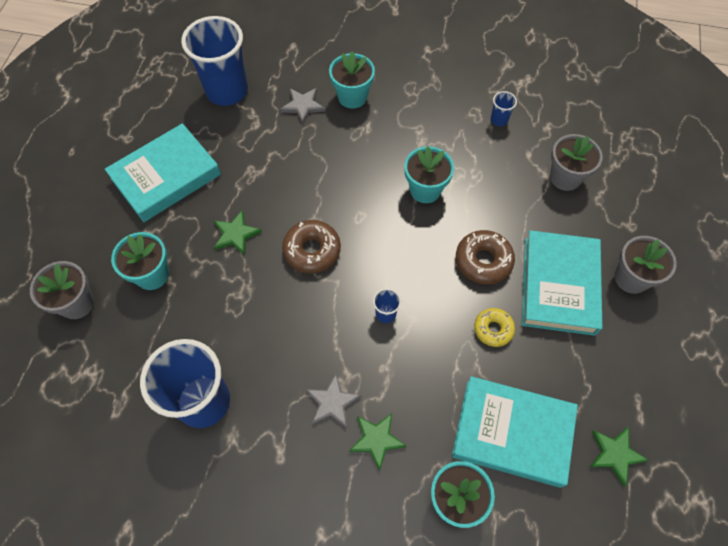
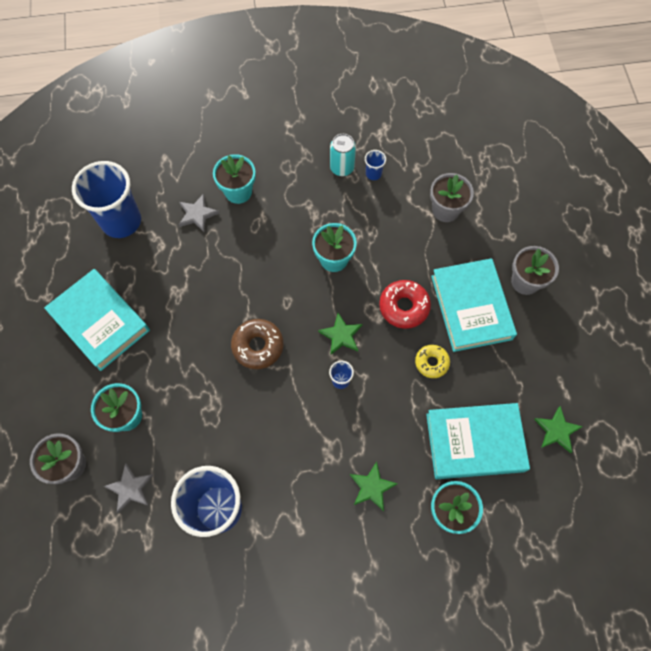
camera: 20 degrees left, 5 degrees up
(166, 176) = (100, 322): turquoise book -> turquoise book turned 75 degrees counterclockwise
(236, 234) = (185, 354): green star -> green star (341, 335)
(332, 402) = (325, 470): grey star -> grey star (130, 488)
(467, 105) = (342, 168): none -> turquoise can
(483, 261) = (404, 307): brown donut -> red donut

